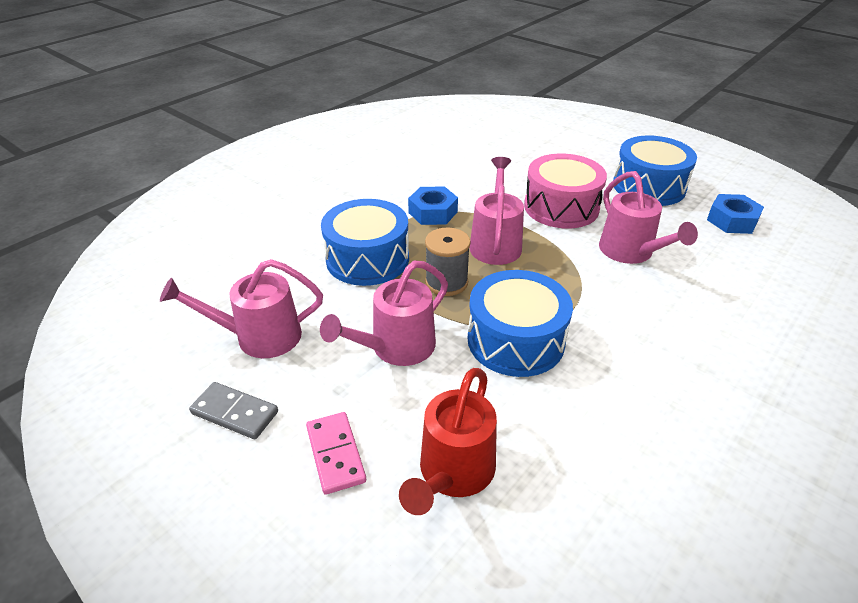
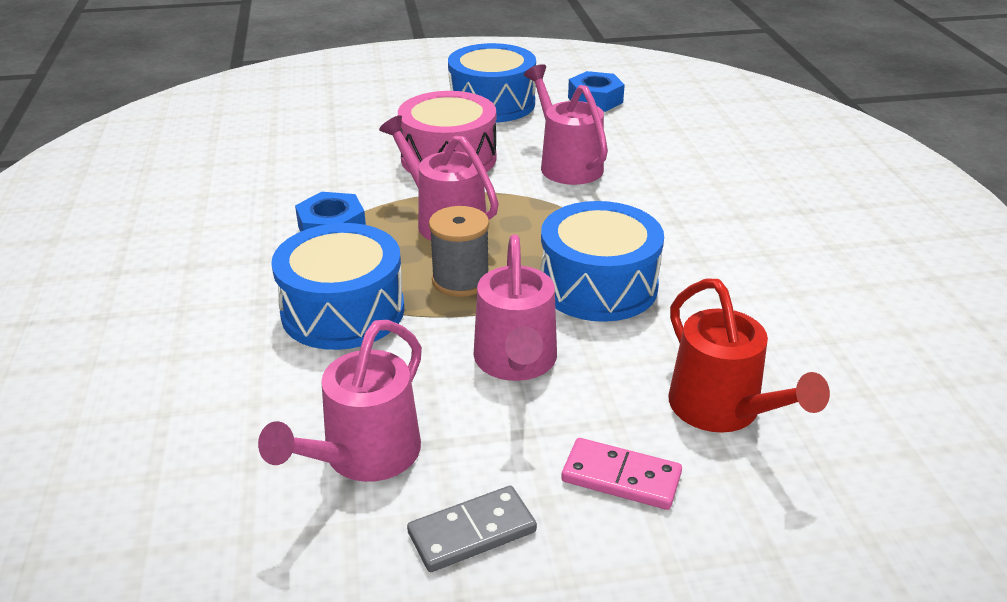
camera: 50 degrees left, 5 degrees down
(631, 252) = (566, 164): pink watering can -> pink watering can turned 135 degrees counterclockwise

